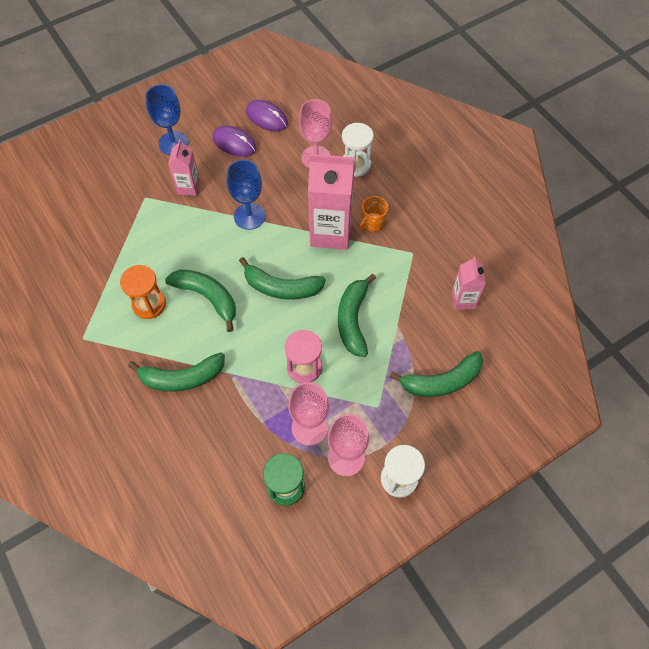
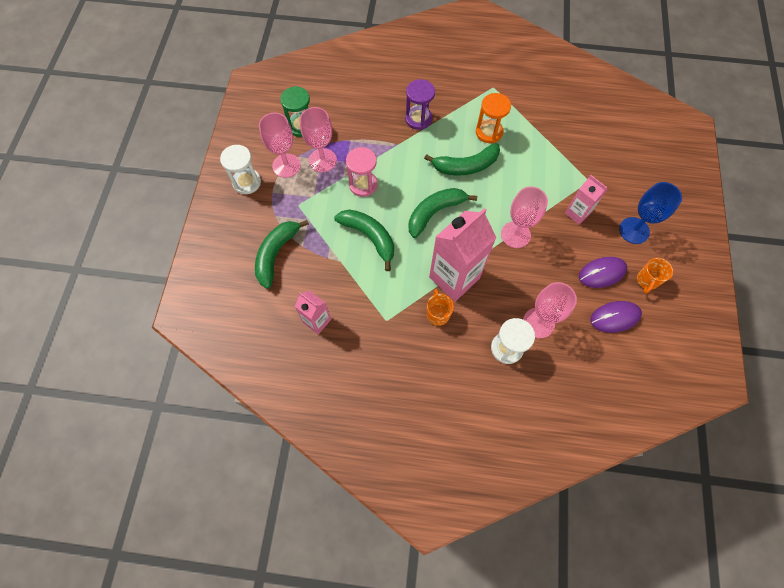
camera: 130 degrees right, 5 degrees up
(182, 377) = (418, 119): green banana -> purple hourglass
(215, 115) = (647, 280): none -> orange mug
(249, 216) = (515, 234): blue goblet -> pink goblet

